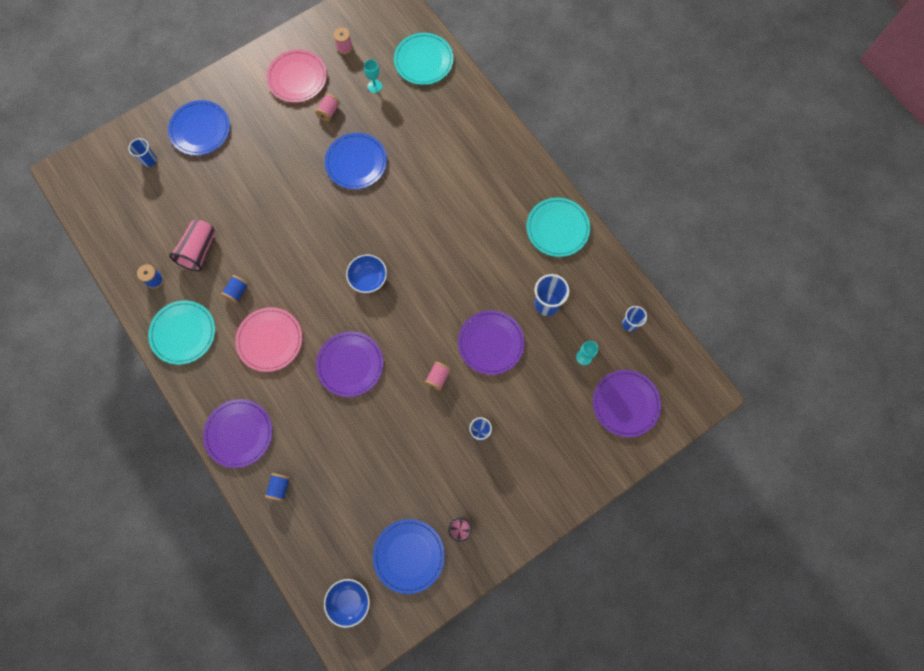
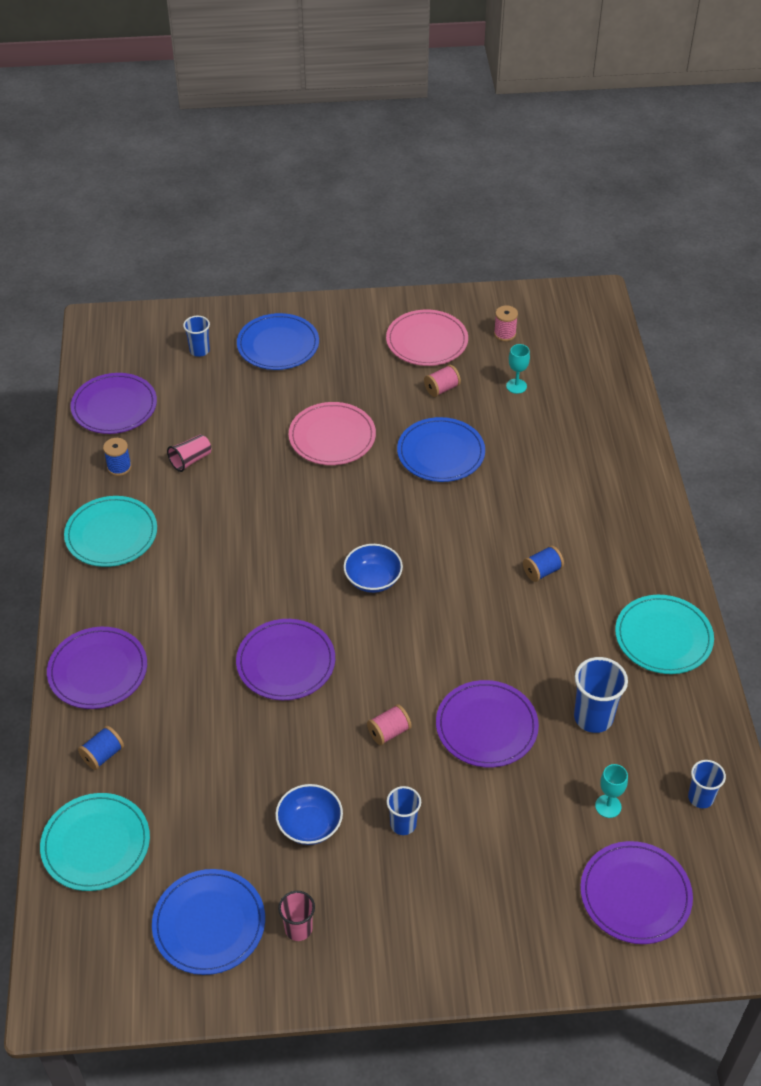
camera: 30 degrees right, 25 degrees down
(120, 234) = (114, 406): none -> purple plate
(199, 250) = (191, 460): pink cup -> pink cup, size x0.63
(237, 292) = (204, 521): blue spool -> blue spool (542, 571)
(270, 340) = (206, 589): pink plate -> pink plate (332, 437)
(349, 601) = (94, 936): blue bowl -> blue bowl (310, 825)
(423, 60) = (596, 385): turquoise plate -> turquoise plate (96, 844)

